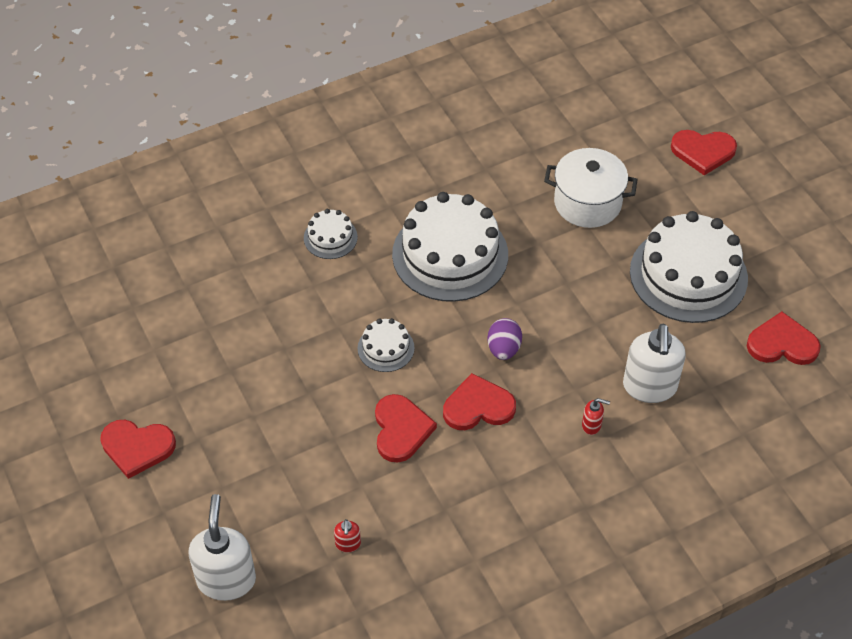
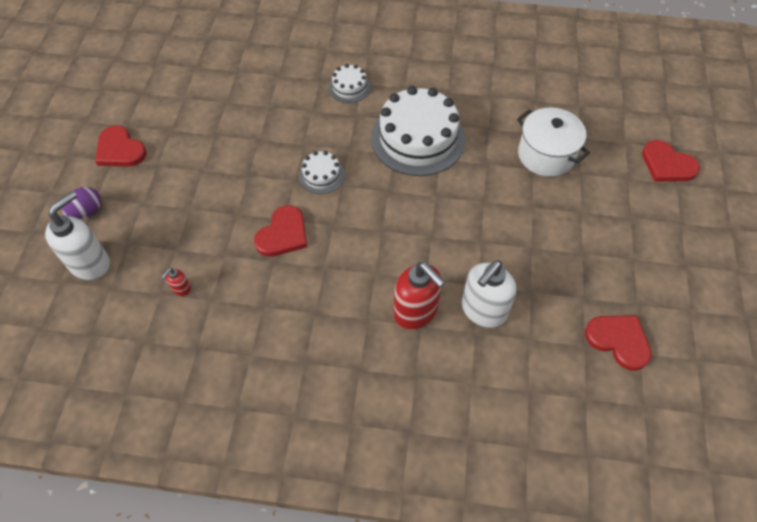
camera: 35 degrees right, 5 degrees up
(478, 406) = (347, 249): red heart -> none
(503, 349) = (399, 221): purple egg -> purple egg (87, 211)
(592, 425) = (416, 312): red soap dispenser -> red soap dispenser, size x2.27
(688, 275) = (582, 246): white cake -> none

